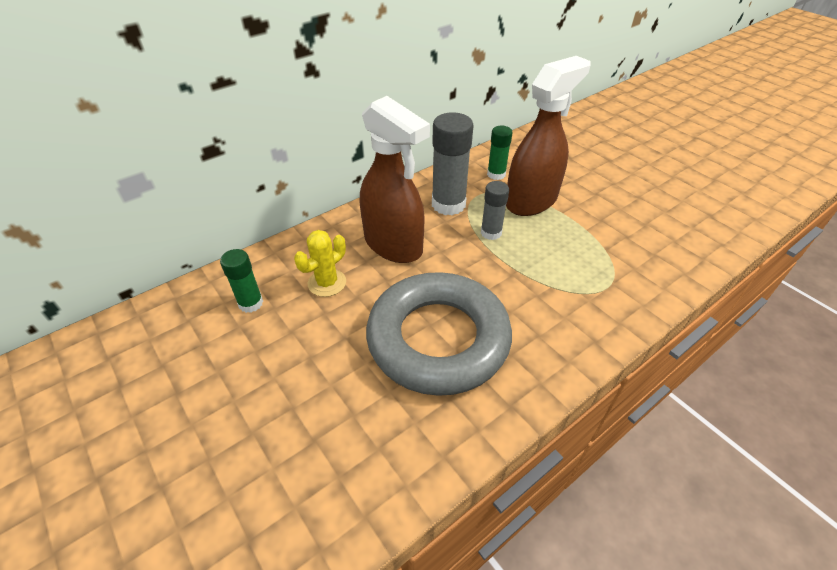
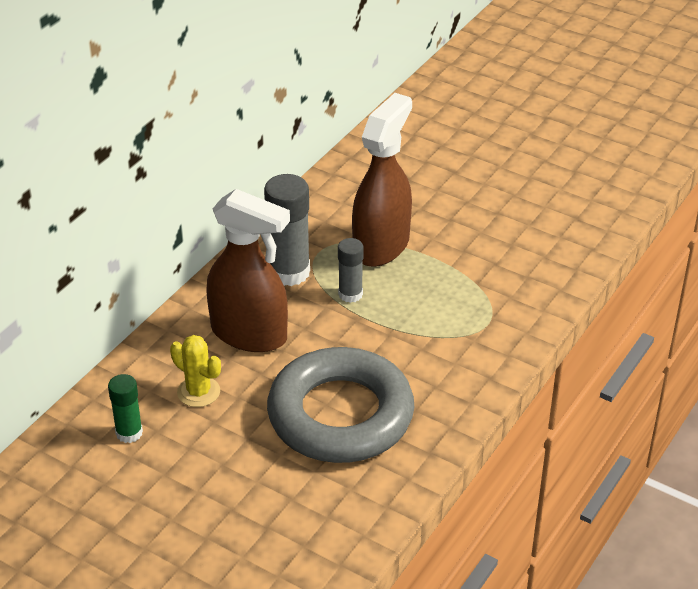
camera: 20 degrees left, 5 degrees down
(327, 283) = (198, 392): yellow cactus -> yellow cactus turned 75 degrees counterclockwise
(496, 174) = (329, 221): green glue stick -> none

